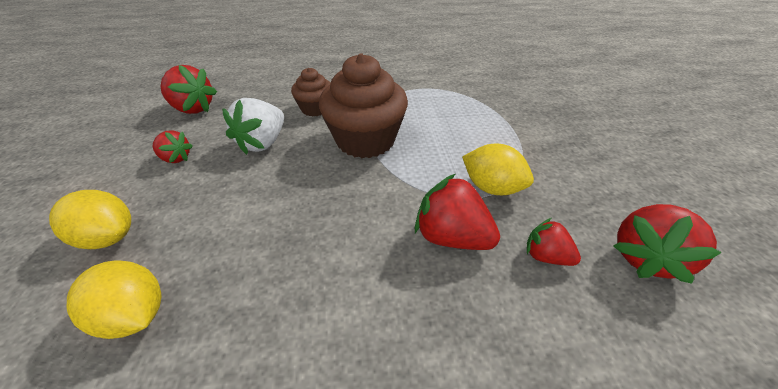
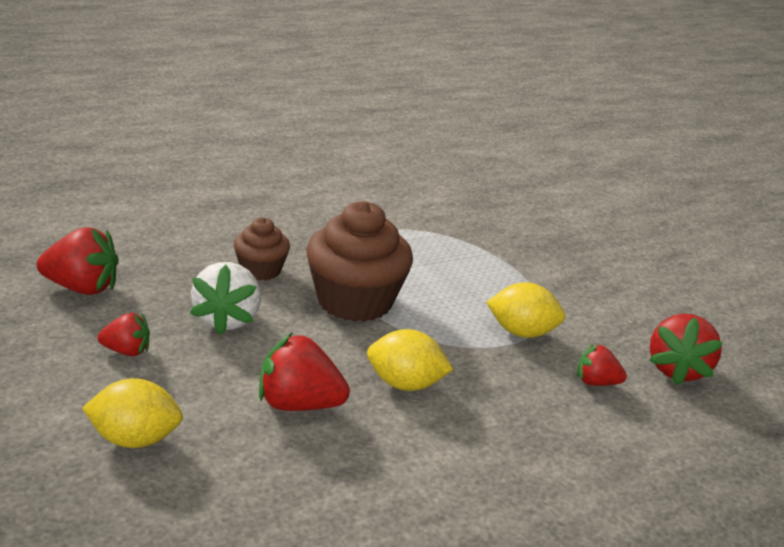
camera: 25 degrees left, 15 degrees down
(135, 314) = (241, 491): yellow lemon -> yellow lemon (405, 384)
(451, 236) = (505, 381): red strawberry -> red strawberry (298, 404)

